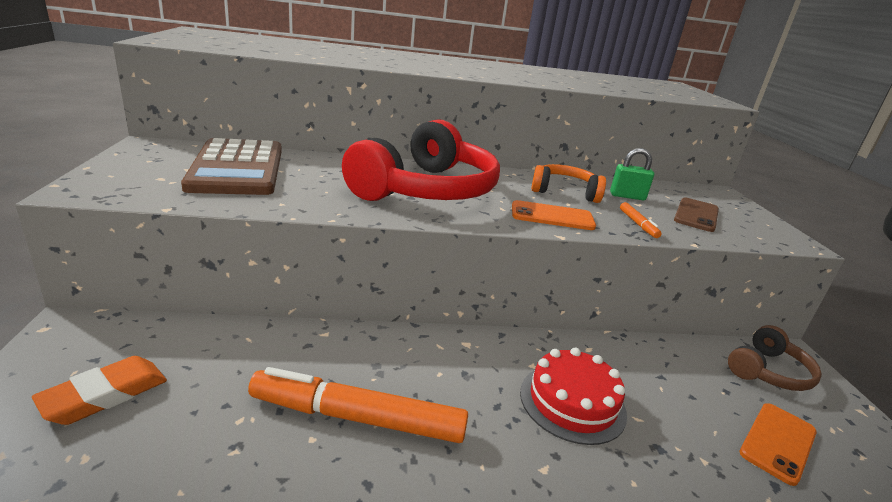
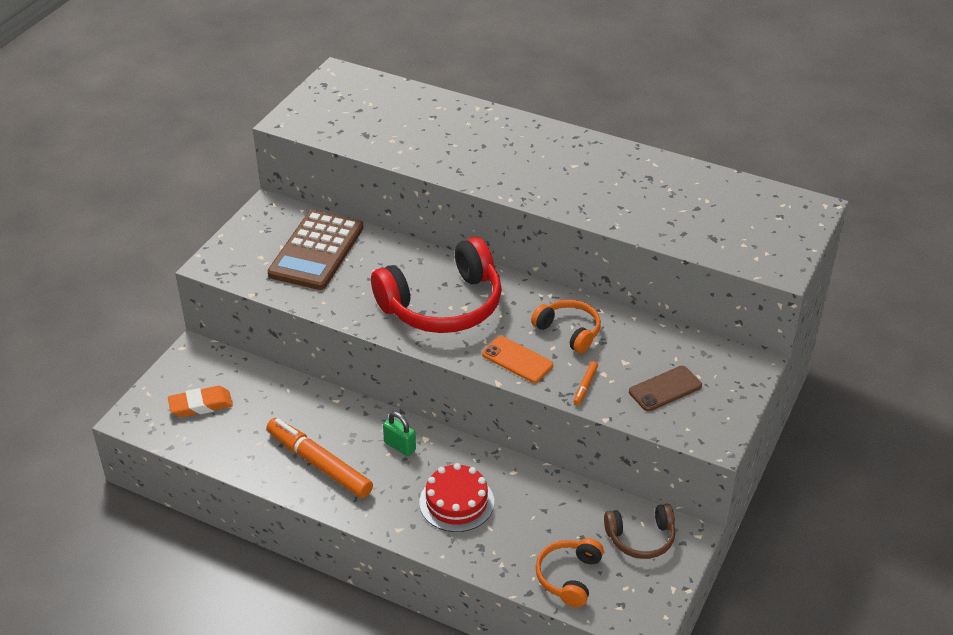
camera: 35 degrees right, 15 degrees up
(627, 196) = (628, 350): green padlock -> green padlock (400, 446)
(778, 442) = (569, 577): orange phone -> orange headphones

